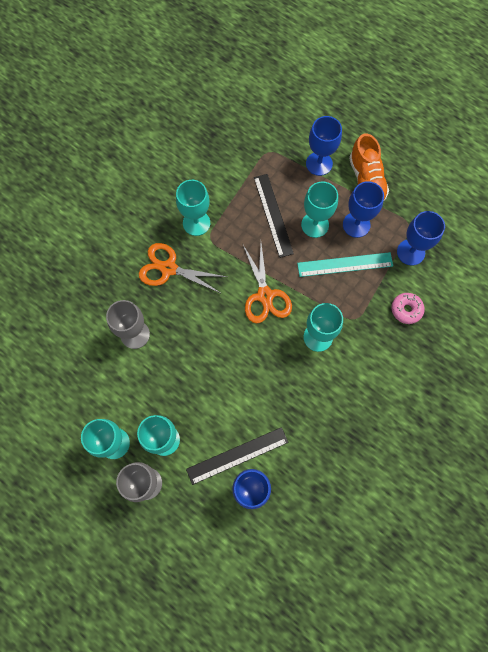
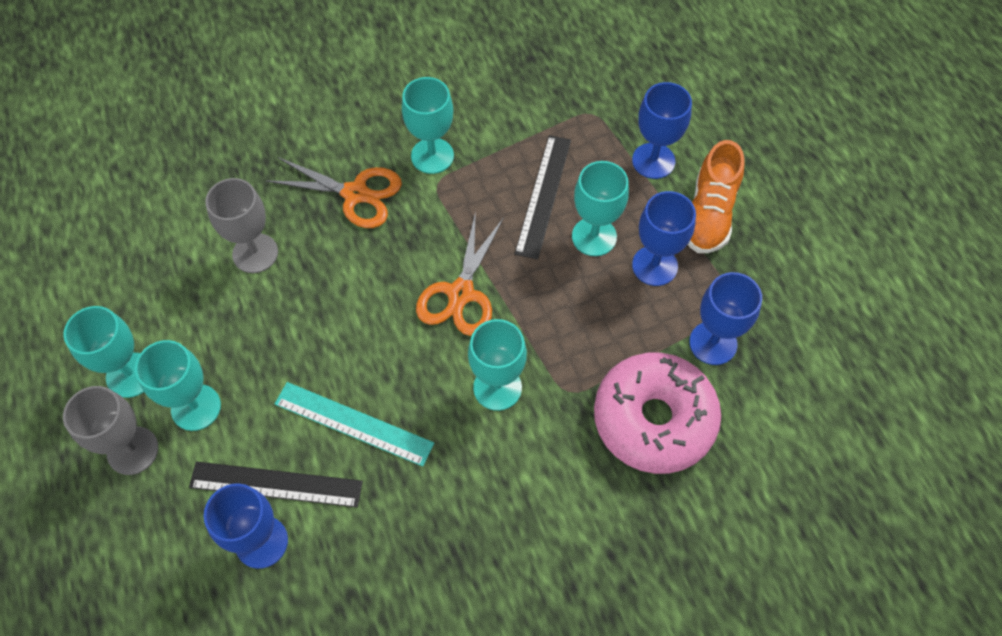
camera: 30 degrees right, 10 degrees down
(168, 268) = (356, 194): orange scissors -> orange scissors turned 150 degrees clockwise
(345, 264) = (602, 310): turquoise ruler -> turquoise ruler (353, 423)
(406, 310) = (653, 419): pink donut -> pink donut, size x2.24

